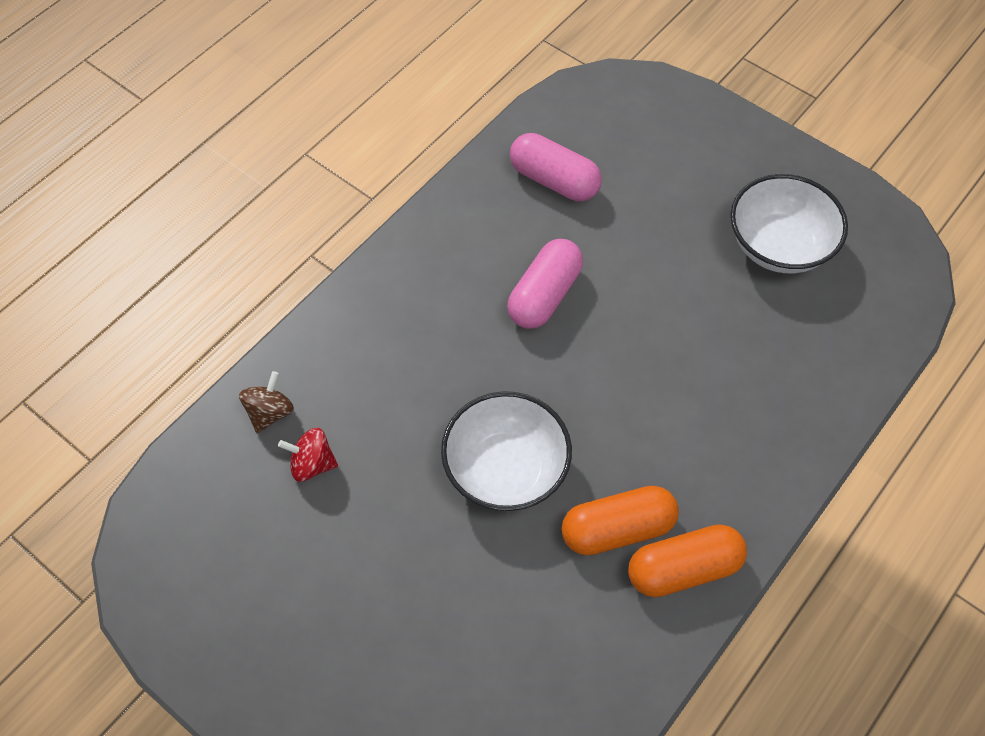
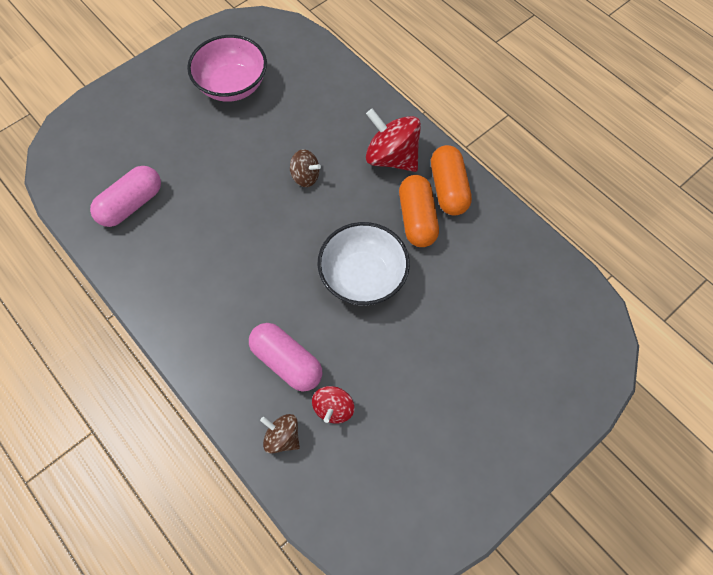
camera: 80 degrees left, 5 degrees up
(544, 295) = (230, 229): pink capsule -> pink capsule (286, 362)
(650, 367) = (305, 177): none -> brown spinning top
(718, 478) = (392, 157): none -> red spinning top
(779, 246) = (232, 85): white bowl -> pink bowl

